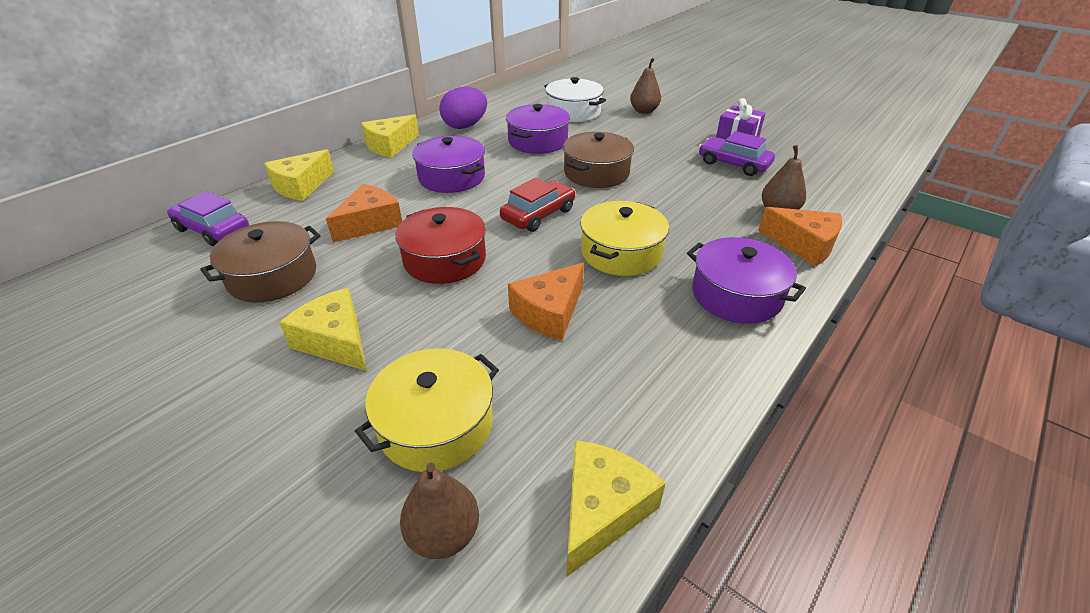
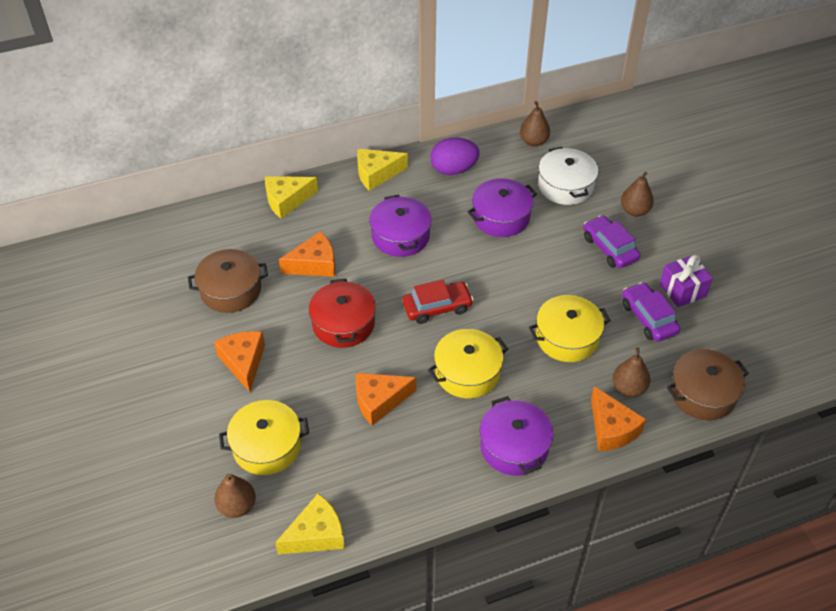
camera: 30 degrees right, 10 degrees up
(213, 229) = (211, 226): purple car -> purple car (609, 248)
(335, 341) = (243, 362): yellow cheese -> orange cheese
(520, 96) = (533, 141): none -> brown pear
(596, 173) = (519, 279): brown pot -> brown pot (702, 393)
(684, 196) = (567, 337): none -> yellow pot

